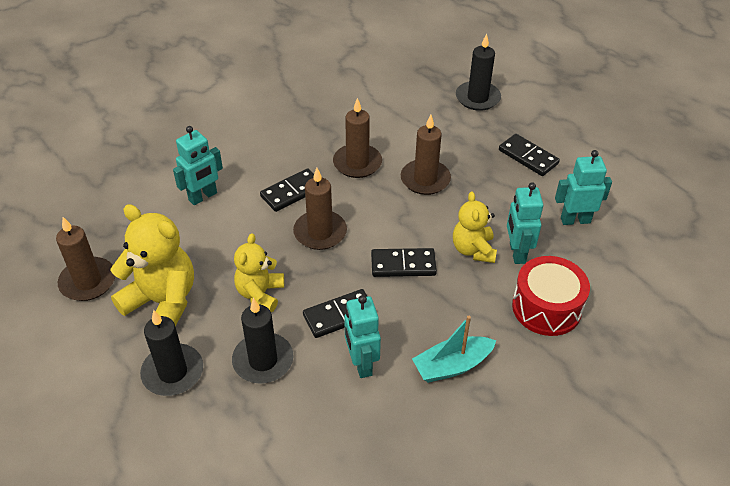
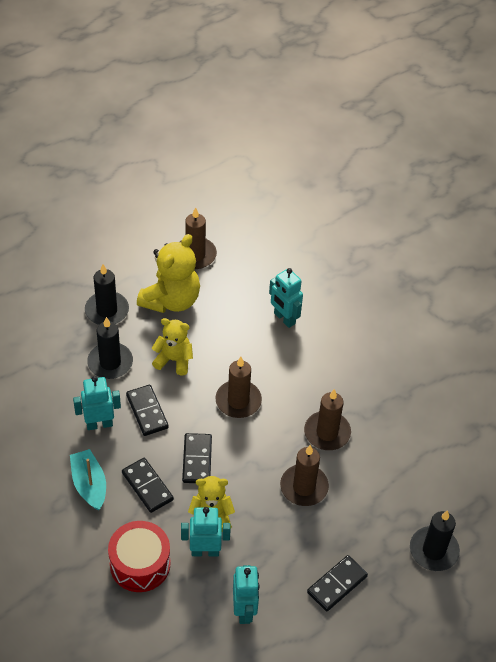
camera: 90 degrees right, 5 degrees up
(292, 192) = (288, 381): black domino -> black domino (147, 486)

